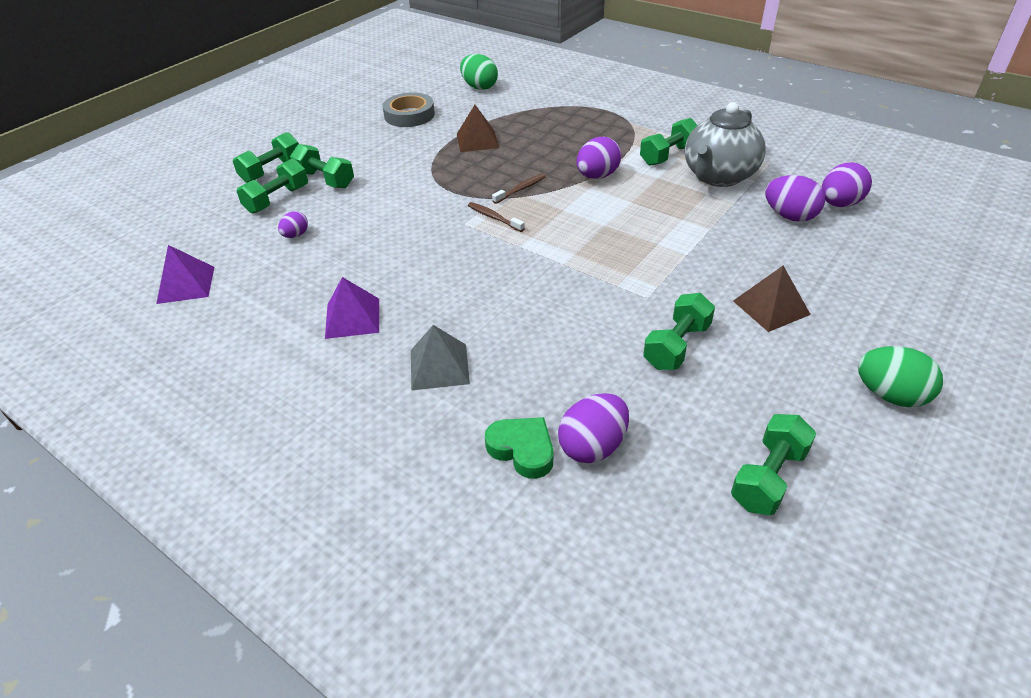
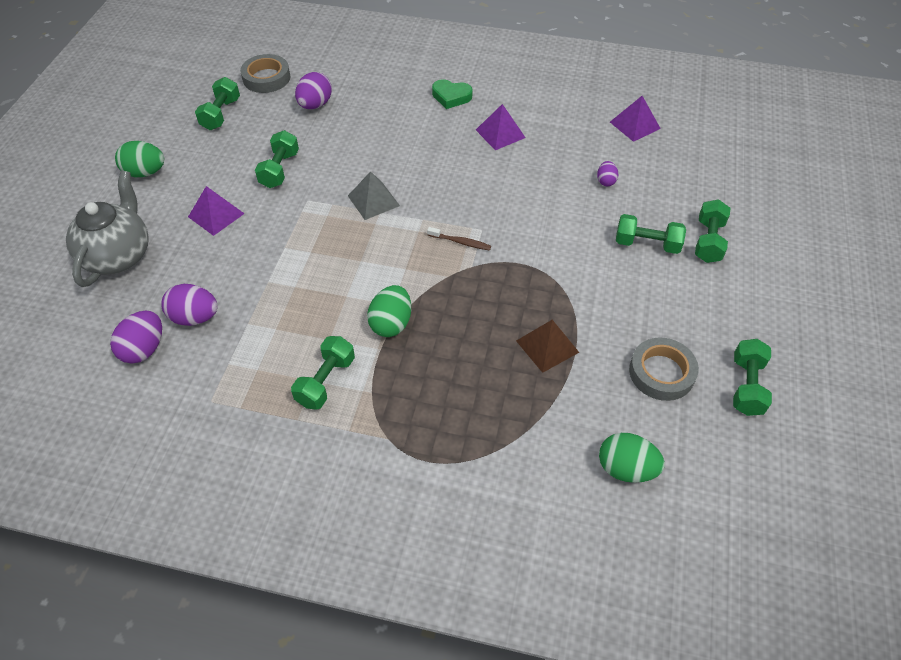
camera: 155 degrees right, 10 degrees up
(277, 199) = (662, 210): green dumbbell -> green dumbbell (746, 386)
(439, 366) = (422, 120): grey pyramid -> grey pyramid (373, 200)
(521, 189) = (457, 283): brown toothbrush -> none
(522, 450) = (351, 94): green heart -> green heart (451, 97)
(597, 176) = (391, 323): purple egg -> green egg
(671, 546) = (266, 78): none -> grey tape
(719, 177) = (266, 358): grey teapot -> grey teapot (118, 256)
(771, 307) = (216, 215): brown pyramid -> purple pyramid

